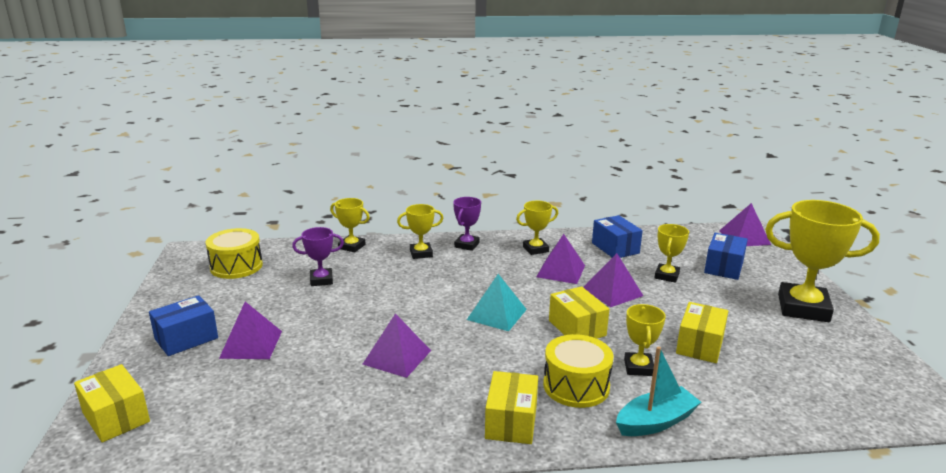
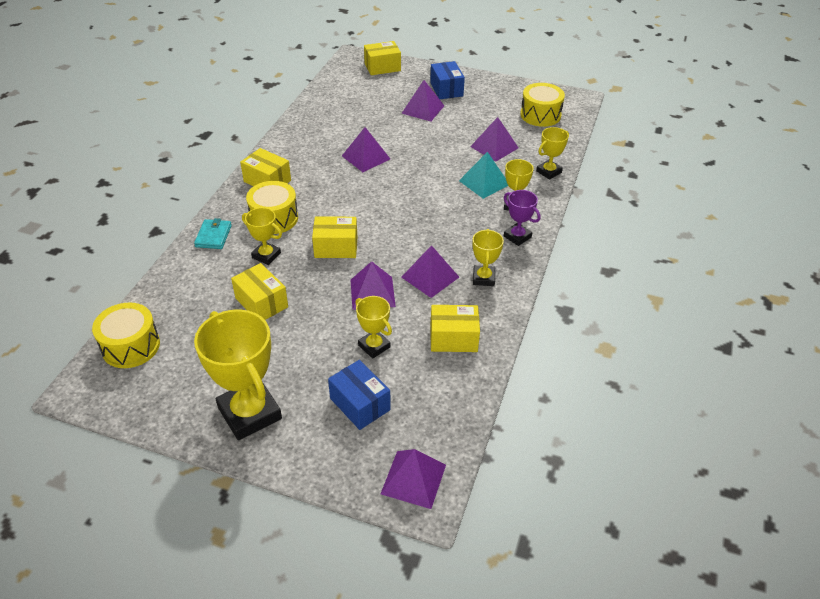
camera: 115 degrees right, 20 degrees up
(321, 280) = (494, 147): purple trophy -> purple pyramid
(496, 314) = (385, 214): turquoise pyramid -> turquoise pyramid (484, 182)
(615, 248) = (453, 338): blue box -> yellow box
(656, 422) = (213, 236): turquoise boat -> turquoise wallet
(803, 308) = (250, 413): yellow trophy -> yellow trophy turned 75 degrees counterclockwise
(859, 404) = (131, 346): none -> yellow drum

